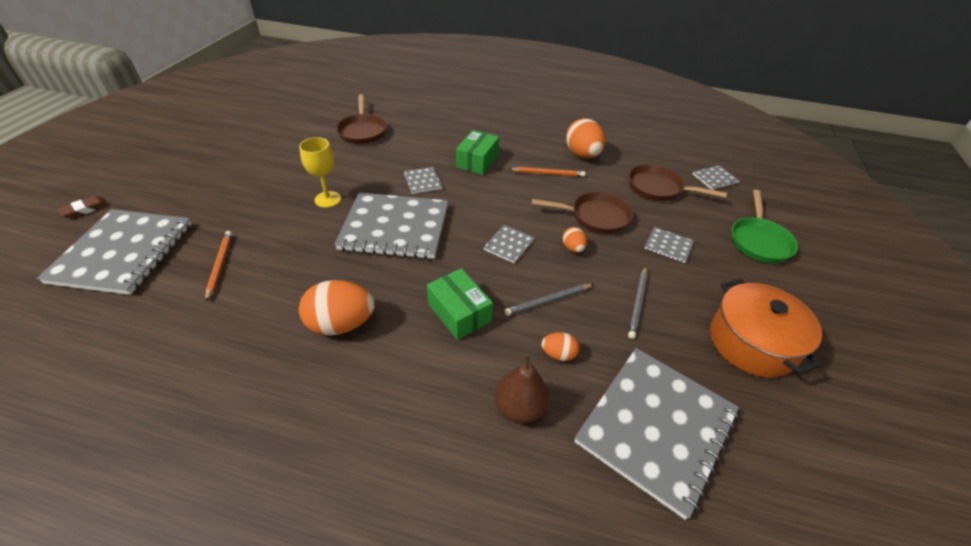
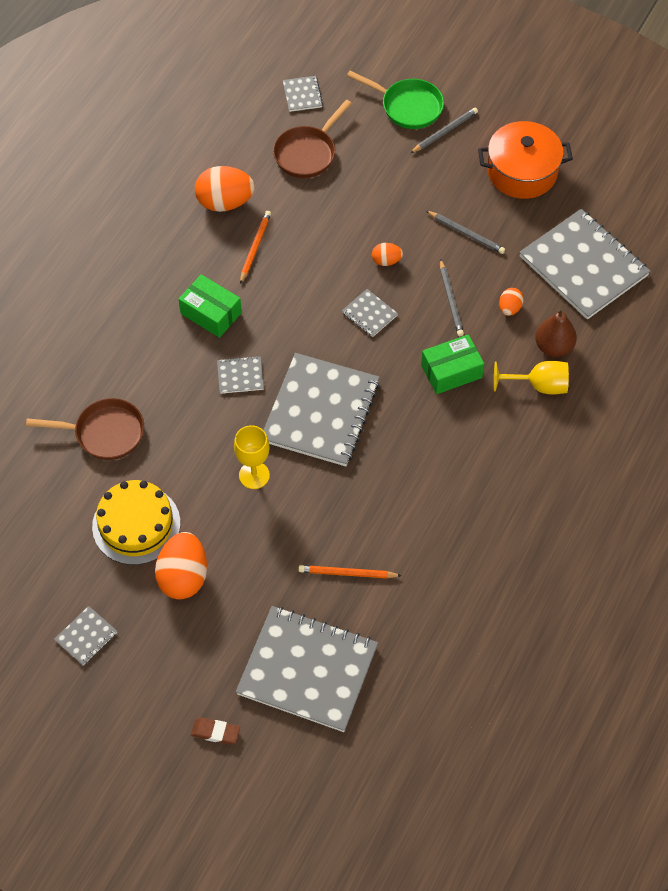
camera: 75 degrees left, 15 degrees up
(85, 209) = (215, 732): brown eraser -> brown eraser turned 45 degrees counterclockwise
(285, 152) = (136, 524): none -> yellow cake
(341, 324) = (447, 465): orange egg -> orange egg (183, 576)
(458, 398) = (538, 385): none -> yellow goblet
(595, 217) = (342, 226): brown pan -> none
(668, 246) = (399, 181): grey notebook -> grey notebook (86, 636)
(751, 270) = (444, 132): none -> grey pencil

